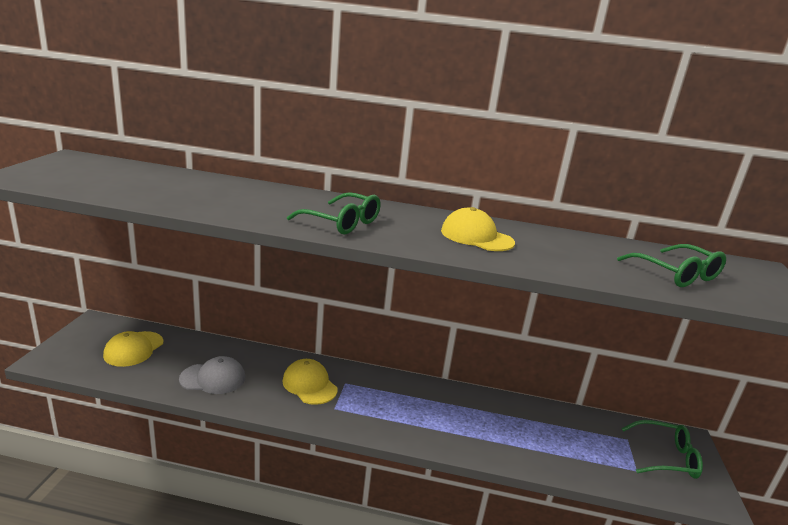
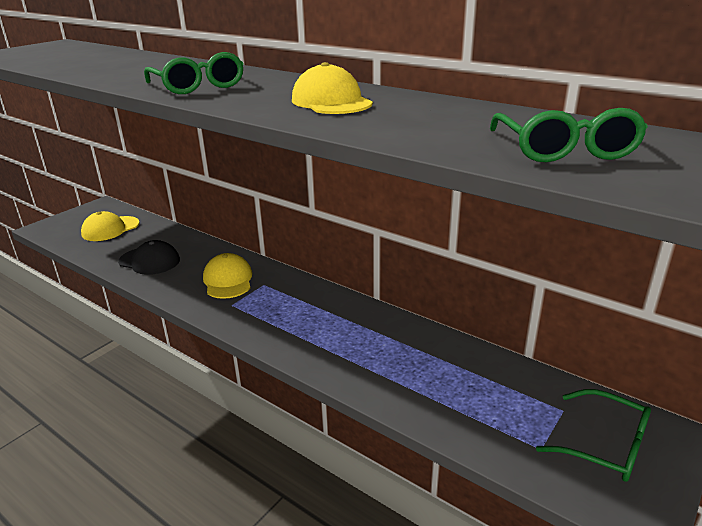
camera: 30 degrees right, 5 degrees up
(213, 378) = (149, 261): grey cap -> black cap

